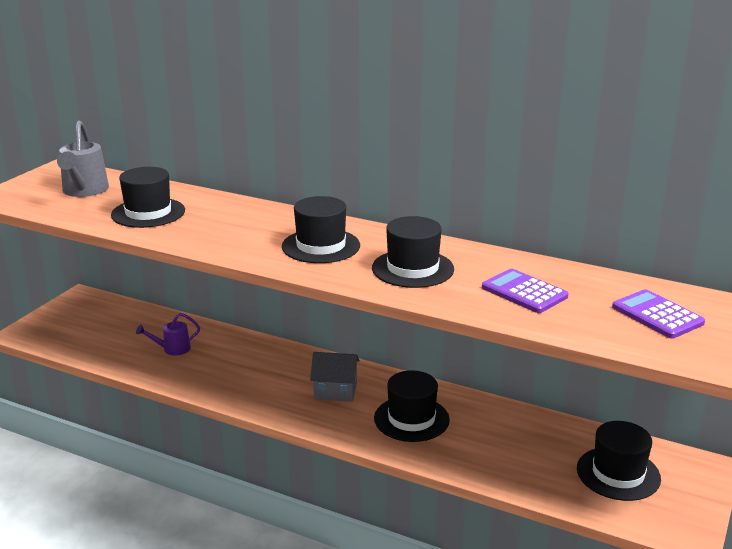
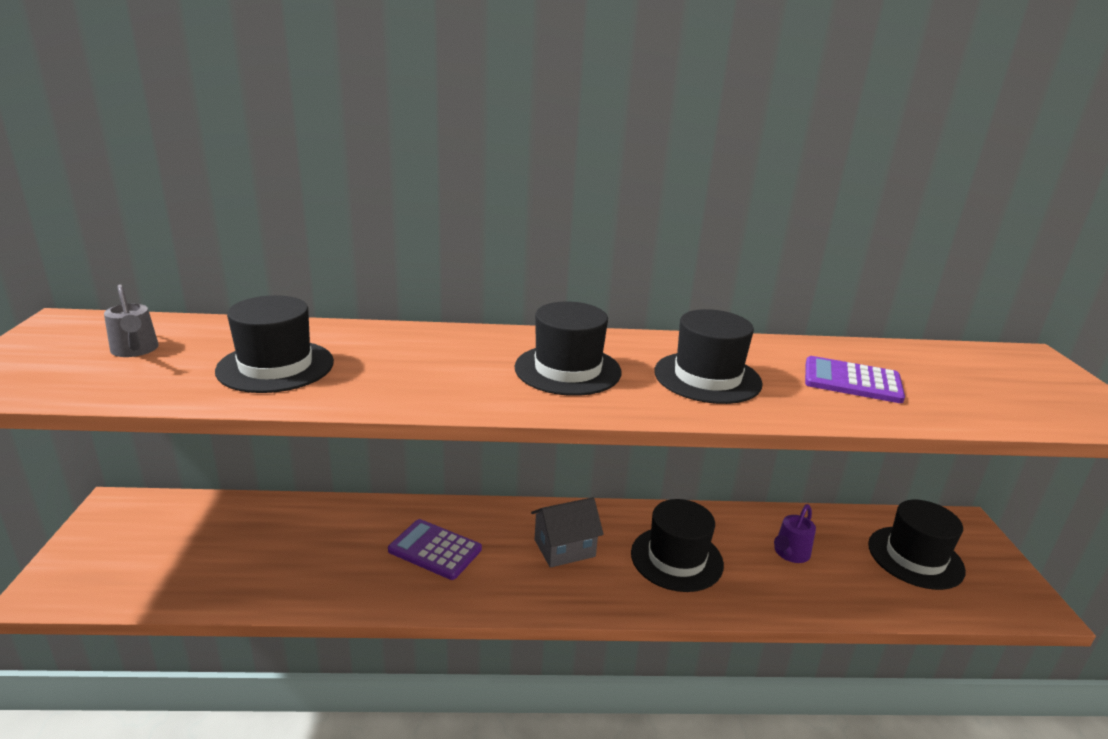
camera: 30 degrees left, 0 degrees up
(84, 191) = (135, 350): grey watering can -> grey watering can, size x0.60
(172, 349) = (310, 550): purple watering can -> purple watering can (789, 554)
(657, 315) = (994, 379): purple calculator -> purple calculator (435, 550)

